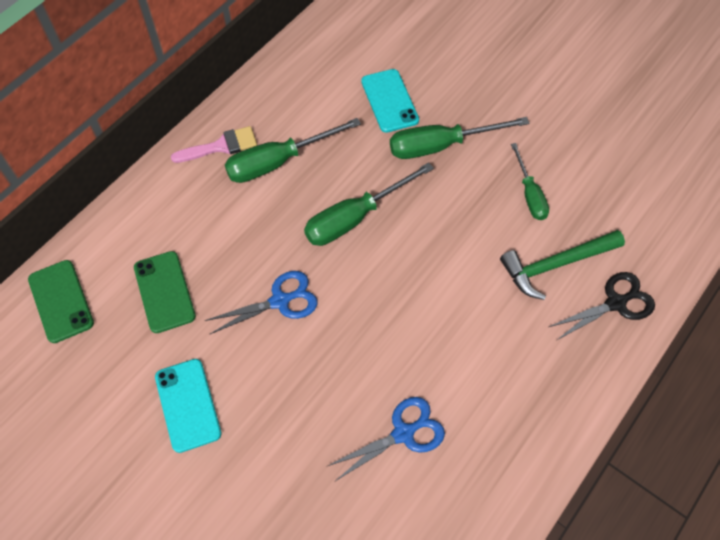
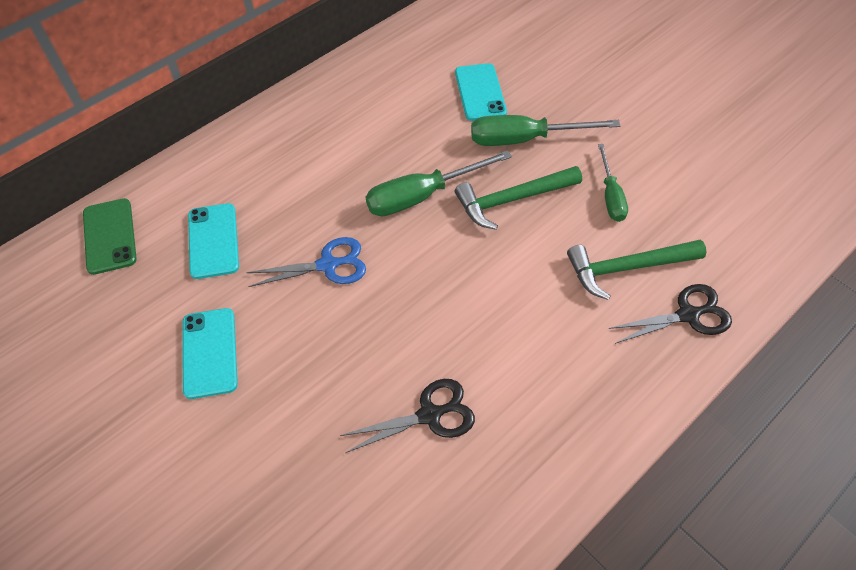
camera: 10 degrees right, 5 degrees down
(164, 292) = (213, 241): green phone -> turquoise phone
(221, 146) = (302, 114): pink brush -> none
(278, 161) = (356, 135): green screwdriver -> none
(403, 433) = (429, 415): blue scissors -> black scissors
(440, 210) = (512, 200): none -> green hammer

